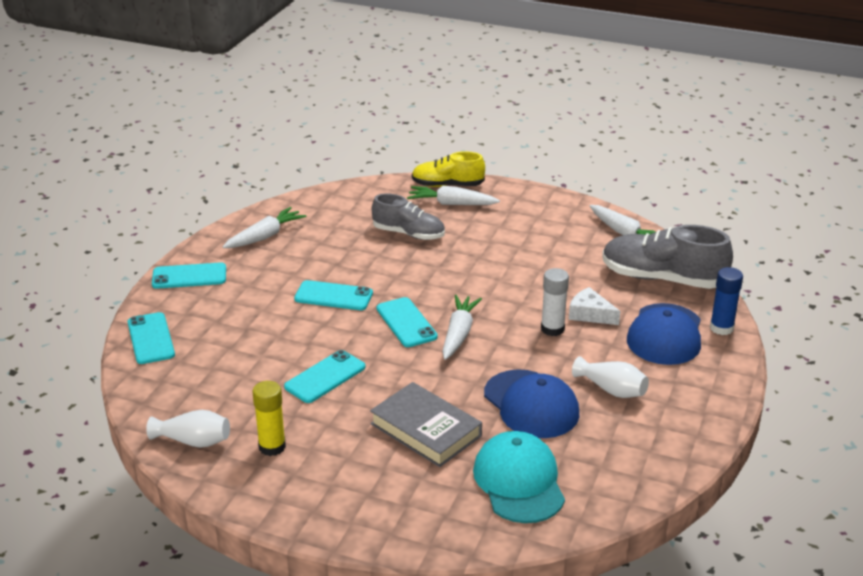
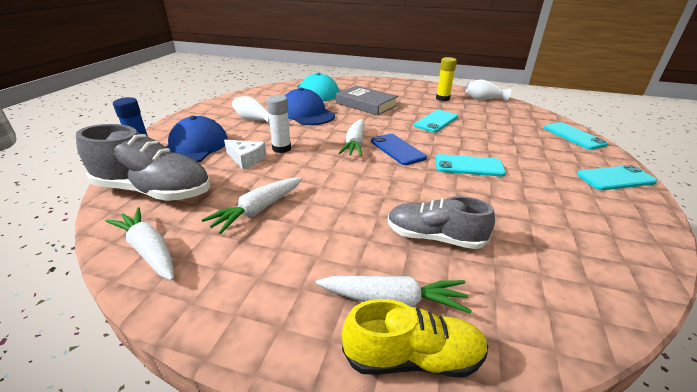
camera: 175 degrees right, 0 degrees up
(265, 236) = (602, 226): white carrot -> white carrot (258, 210)
(406, 323) = (397, 149): turquoise phone -> blue phone

